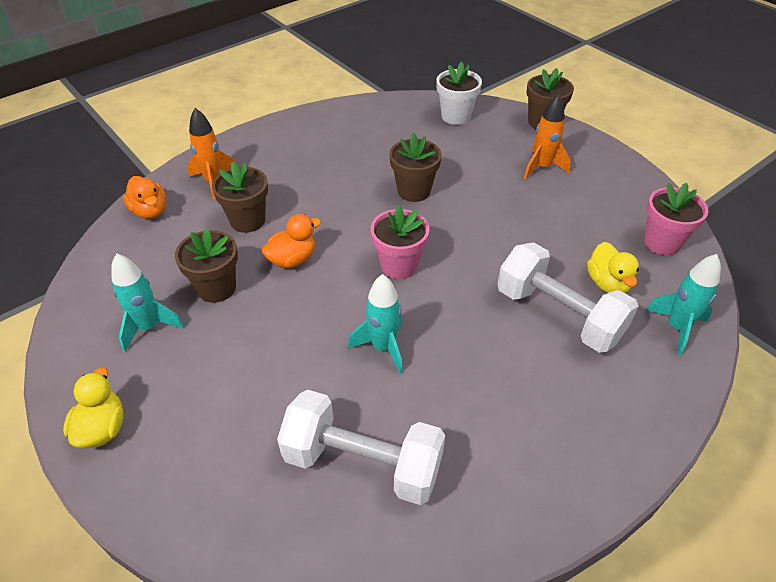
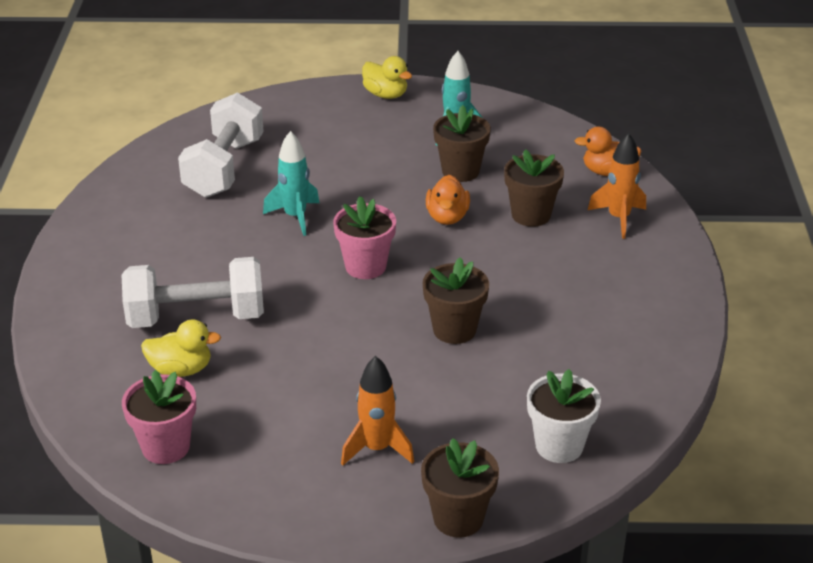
camera: 130 degrees right, 10 degrees down
(363, 463) = (224, 168): white dumbbell -> white dumbbell turned 45 degrees counterclockwise
(607, 283) = (181, 369): yellow duck -> yellow duck turned 150 degrees clockwise
(677, 328) = (89, 372): turquoise rocket -> none

